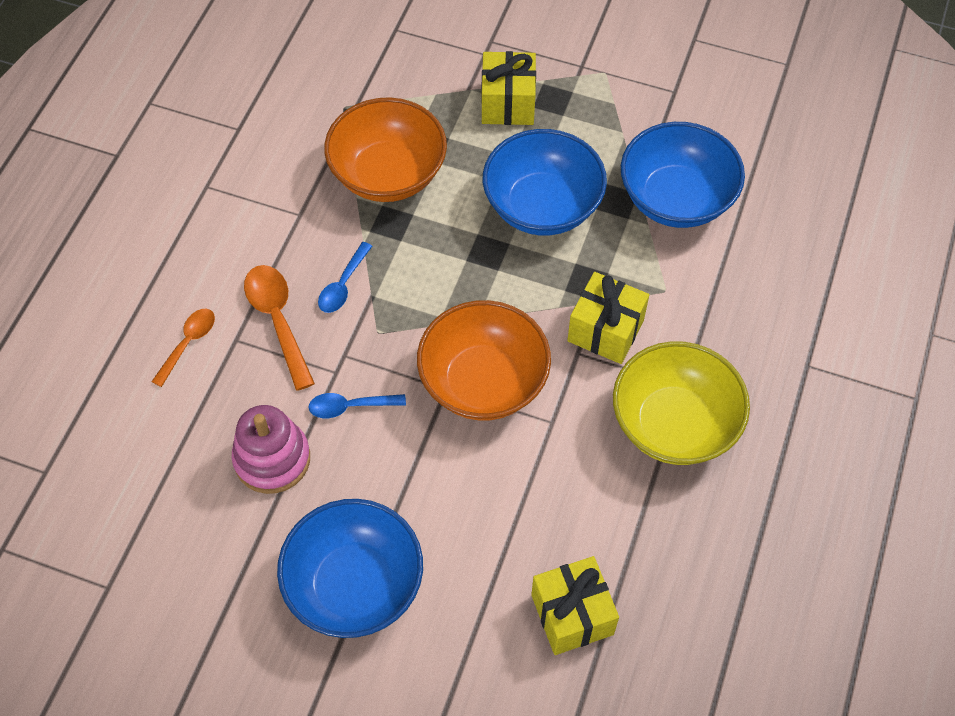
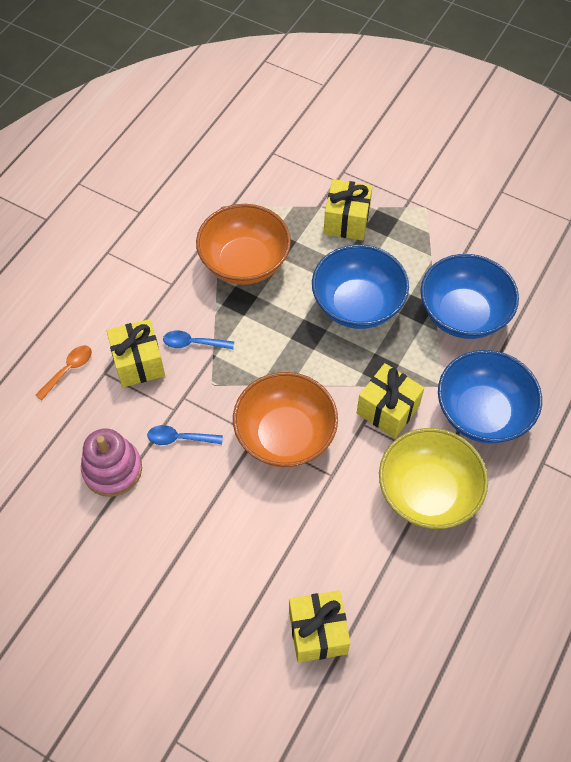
camera: 10 degrees right, 0 degrees up
(278, 320) = (139, 363): orange spoon -> yellow gift
(343, 285) = (193, 343): blue spoon -> blue spoon turned 60 degrees clockwise
(354, 585) = (154, 579): blue bowl -> blue bowl (482, 413)

